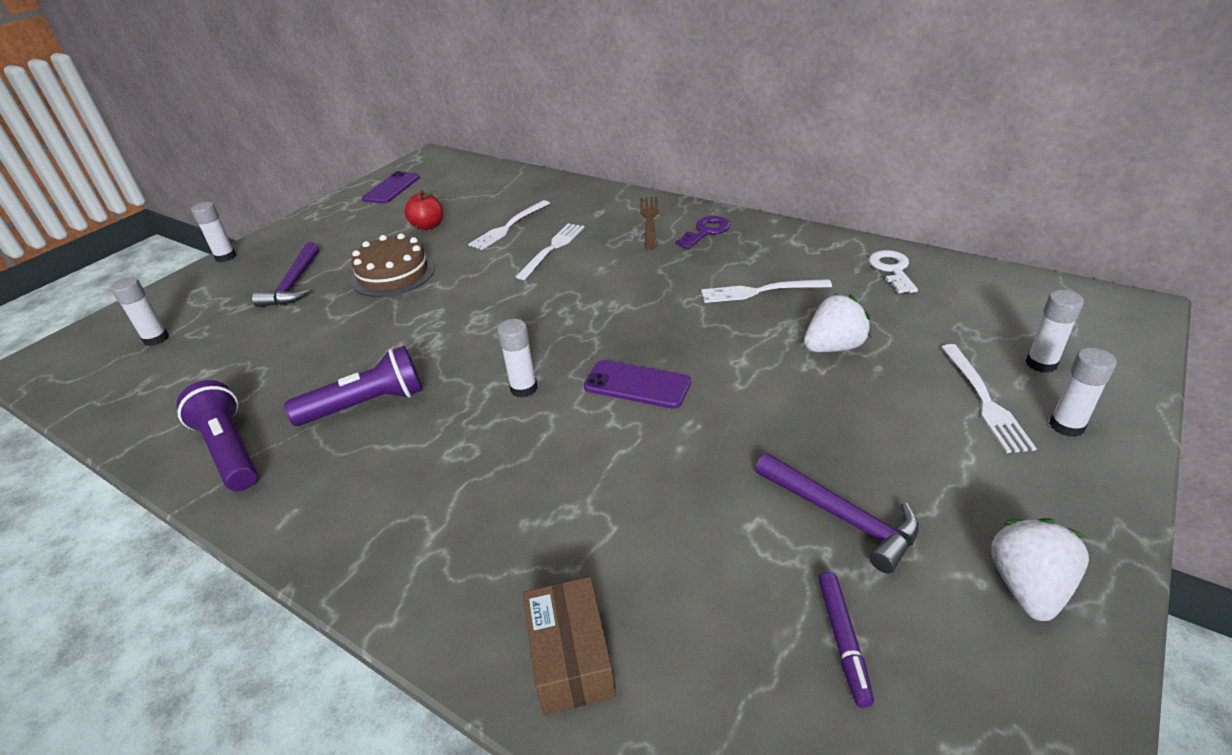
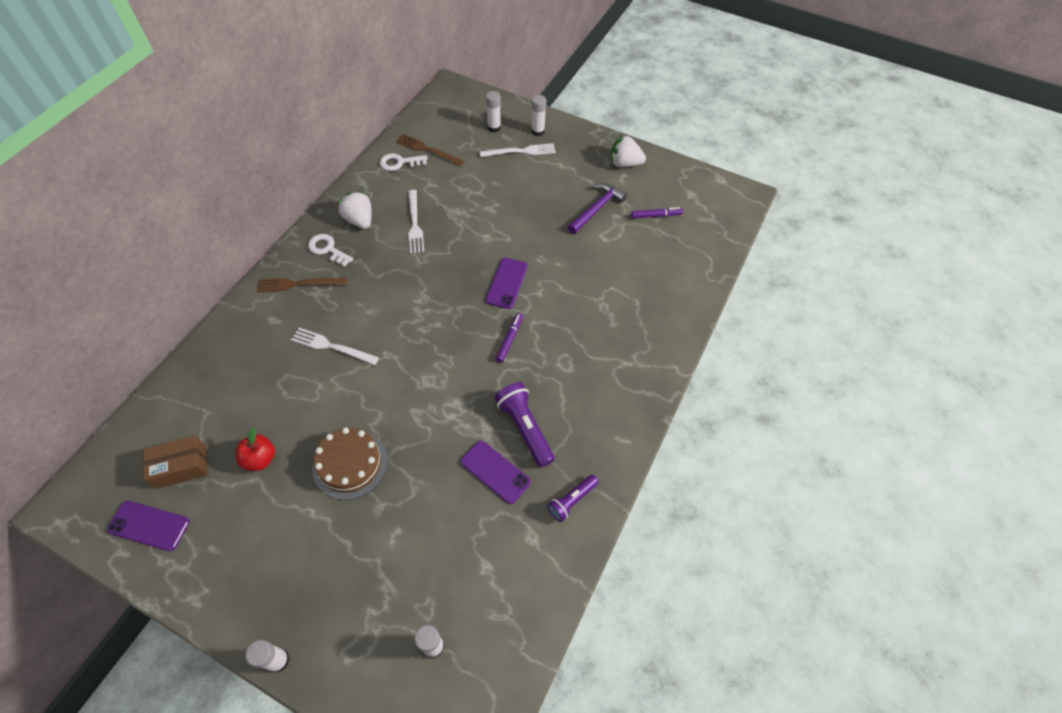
camera: 100 degrees left, 20 degrees up
(230, 450) = (571, 500): purple flashlight -> purple flashlight, size x0.63
(294, 284) = (353, 551): purple hammer -> none
(318, 377) = (495, 472): none -> purple phone
(508, 227) = (282, 386): white fork -> none
(524, 388) = (509, 340): white glue stick -> purple marker
(571, 657) = (679, 297): brown box -> brown box (181, 466)
(706, 231) = (327, 249): purple key -> white key
(833, 347) = (476, 197): white strawberry -> white strawberry (359, 220)
(935, 293) = (427, 150): none -> brown fork

